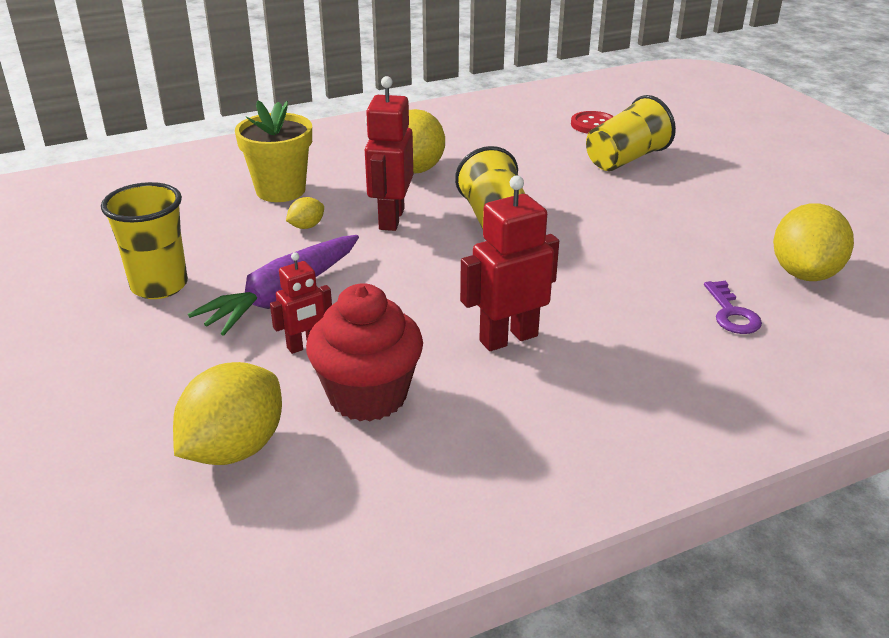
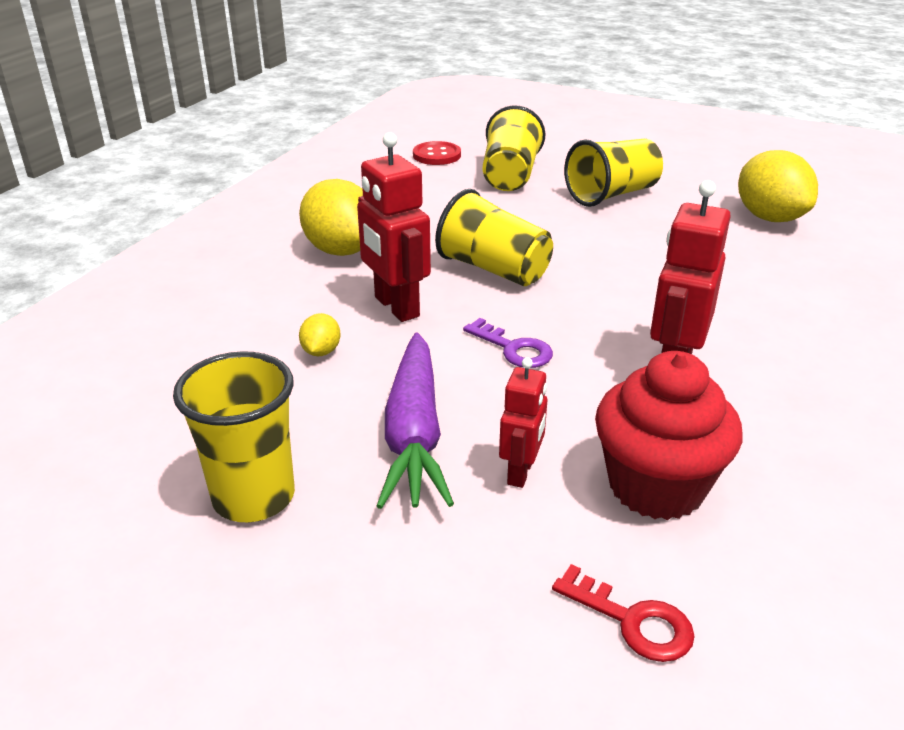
camera: 40 degrees left, 0 degrees up
(234, 448) = (632, 621): yellow lemon -> red key
(280, 190) = (229, 326): yellow flower pot -> none
(688, 203) = (612, 194): none -> yellow cup
(731, 313) = (779, 268): purple key -> purple key (513, 349)

